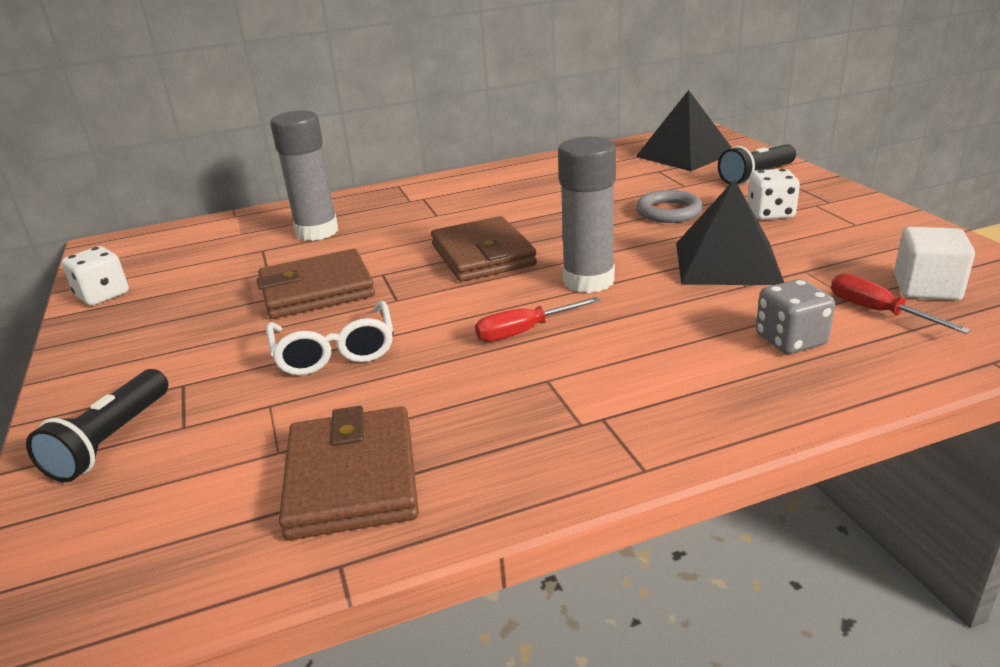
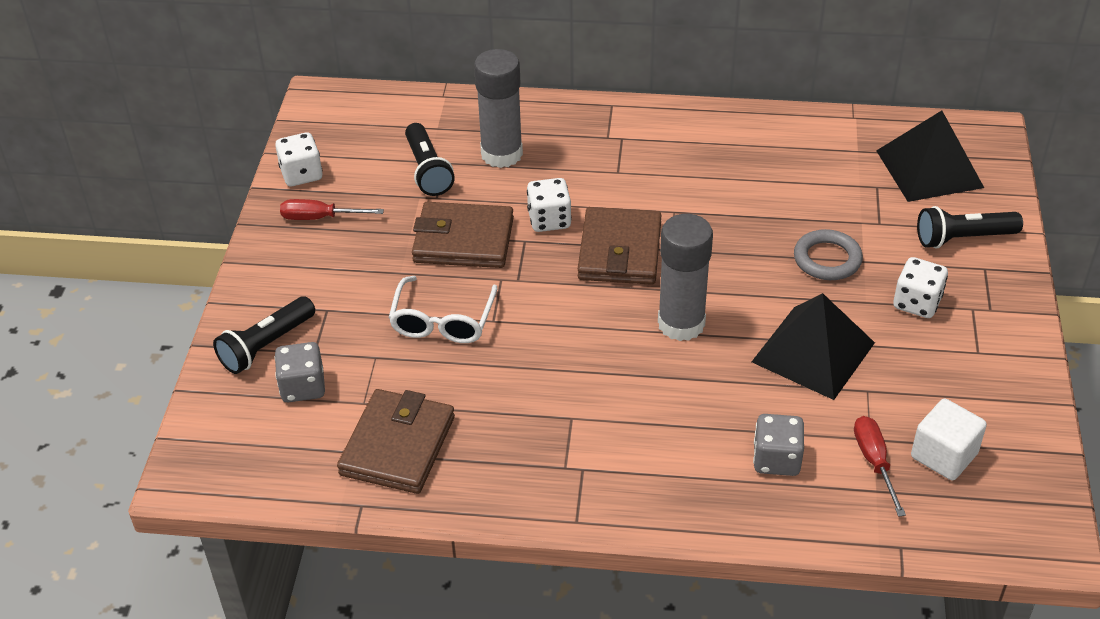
camera: 25 degrees right, 15 degrees up
(182, 464) = (303, 387): none -> grey dice
(247, 258) = (427, 170): none -> black flashlight
(396, 255) = (549, 220): none -> white dice
(524, 331) = (590, 361): red screwdriver -> red screwdriver (320, 218)

